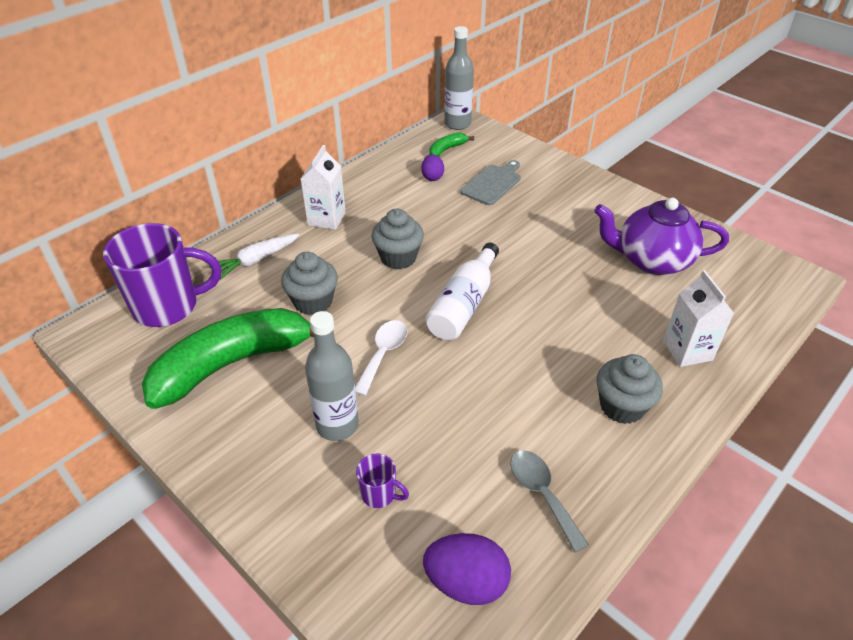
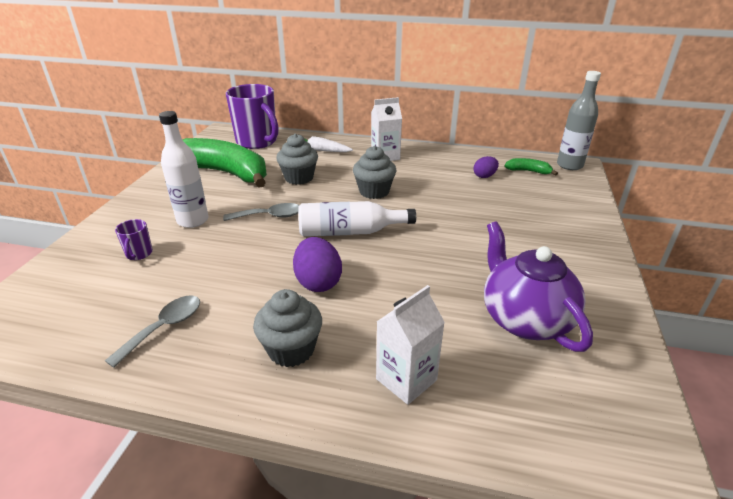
camera: 60 degrees right, 10 degrees down
(337, 425) = (193, 220): grey bottle -> white bottle
(383, 354) = (269, 216): white spoon -> grey spoon
(466, 582) = (69, 313): purple egg -> purple egg (318, 282)
(492, 183) = (515, 202): grey cutting board -> none

